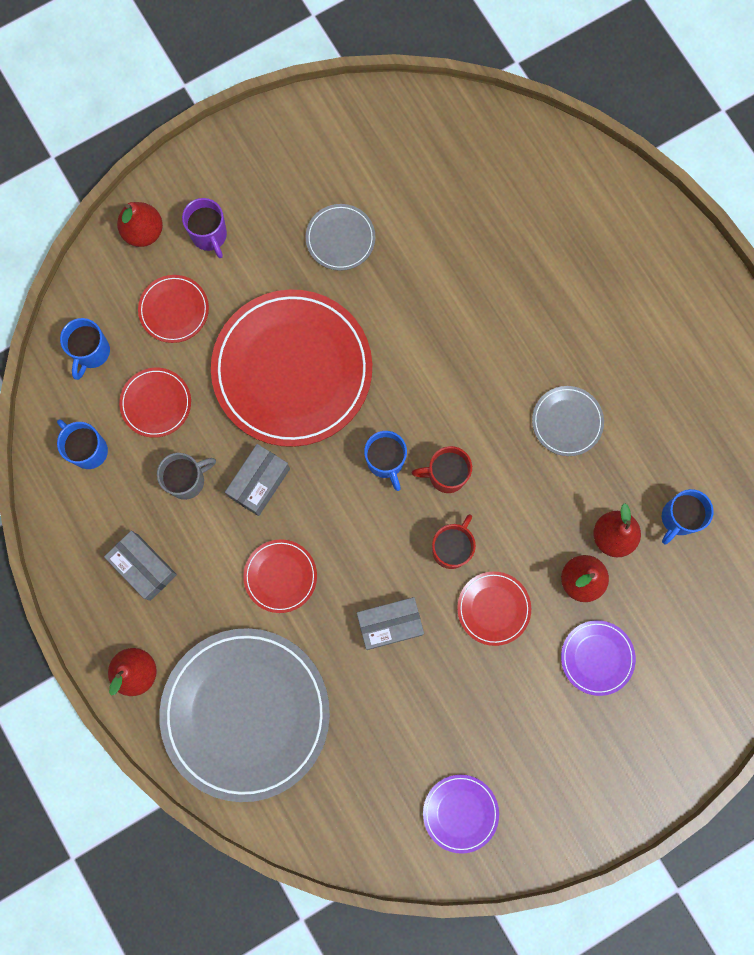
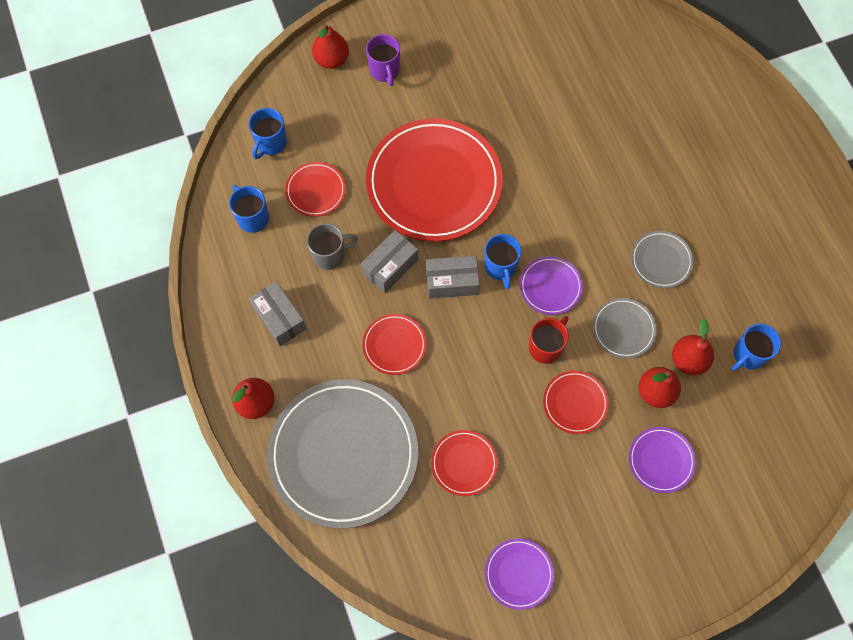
camera: 10 degrees right, 10 degrees down
(174, 310) = (345, 122): red plate -> red plate (464, 463)
(340, 238) = (491, 89): grey plate -> grey plate (623, 329)
(389, 624) = (482, 401): grey box -> grey box (452, 282)
(446, 475) = (550, 286): red mug -> purple plate

